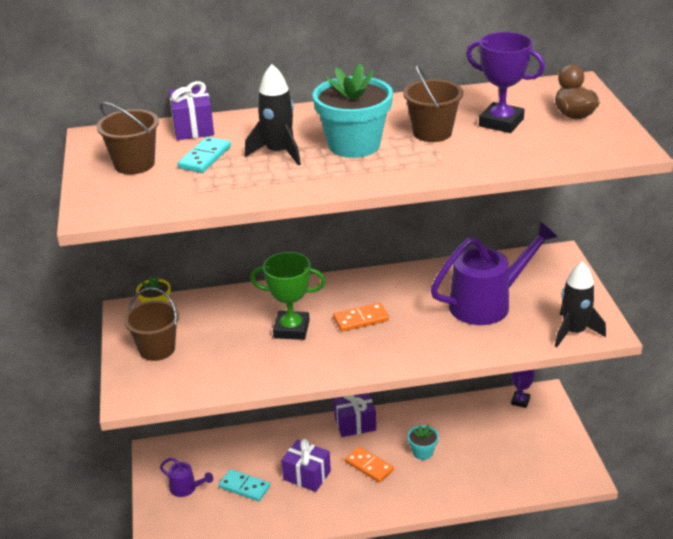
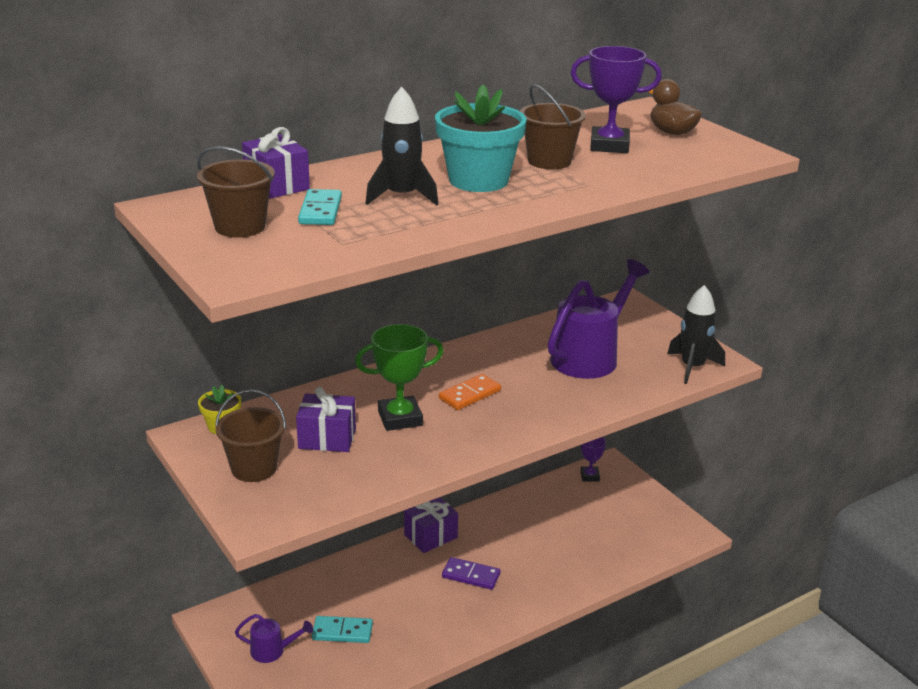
camera: 25 degrees left, 5 degrees down
(307, 475) = (407, 602): purple gift -> purple gift (327, 438)
(369, 466) = (471, 576): orange domino -> purple domino
(422, 452) = (520, 548): turquoise flower pot -> none

